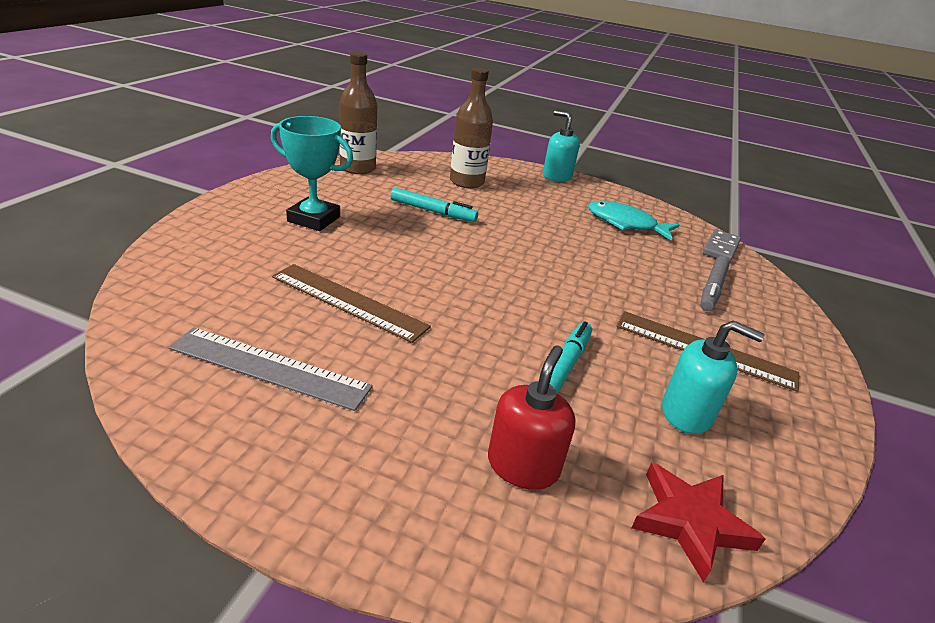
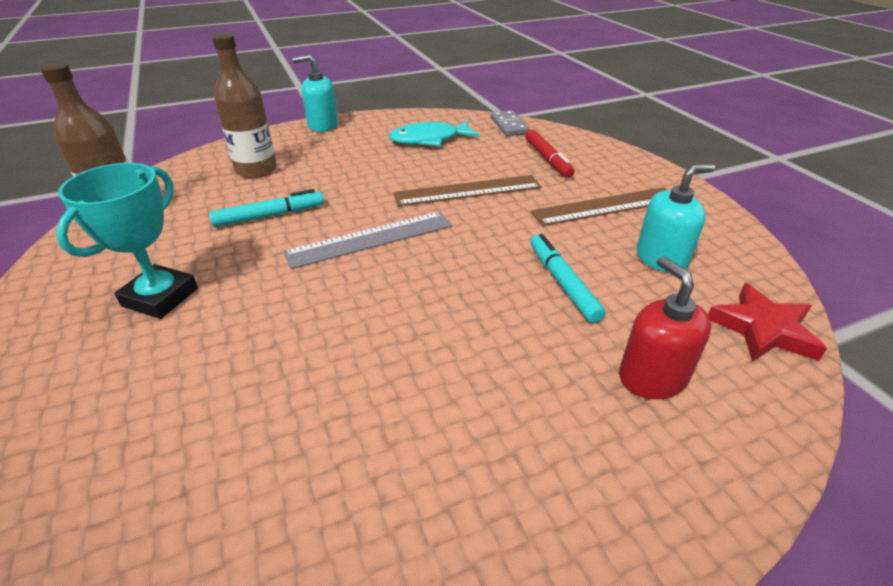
camera: 40 degrees left, 5 degrees up
(269, 368) = (367, 480): grey ruler -> grey ruler (370, 239)
(314, 219) = (160, 297): turquoise trophy -> turquoise trophy turned 45 degrees counterclockwise
(348, 301) = (332, 354): brown ruler -> brown ruler (467, 190)
(712, 289) = (547, 159): grey marker -> red marker

